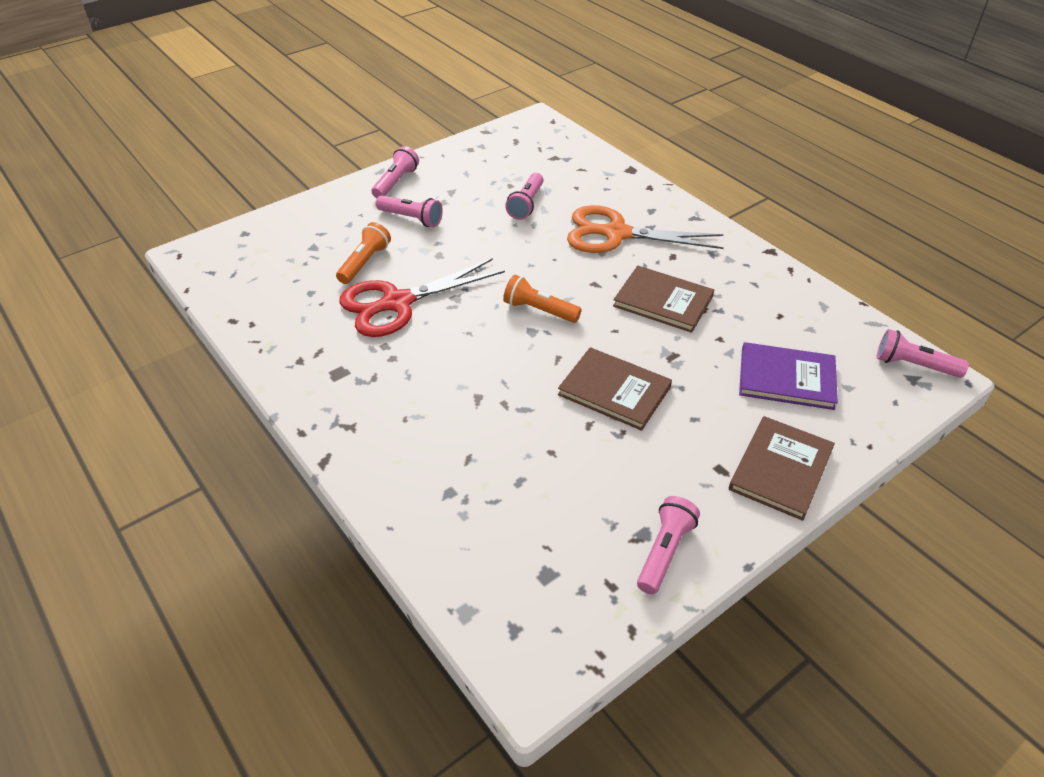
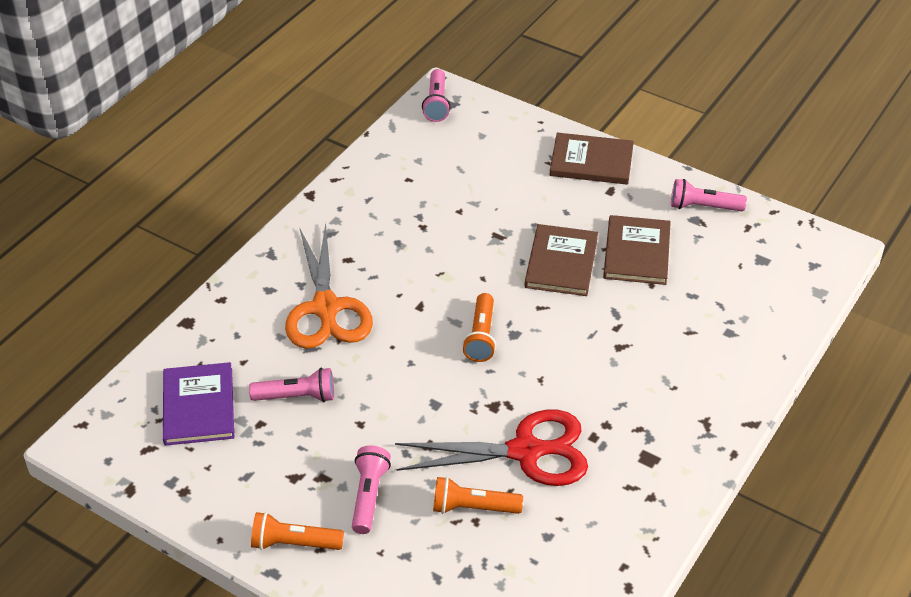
camera: 110 degrees left, 0 degrees up
(396, 182) = (294, 543): pink flashlight -> orange flashlight
(396, 303) = (526, 451): red scissors -> red scissors turned 45 degrees counterclockwise
(663, 301) = (424, 254): brown book -> brown book (637, 252)
(786, 378) = (490, 168): purple book -> purple book (199, 406)

